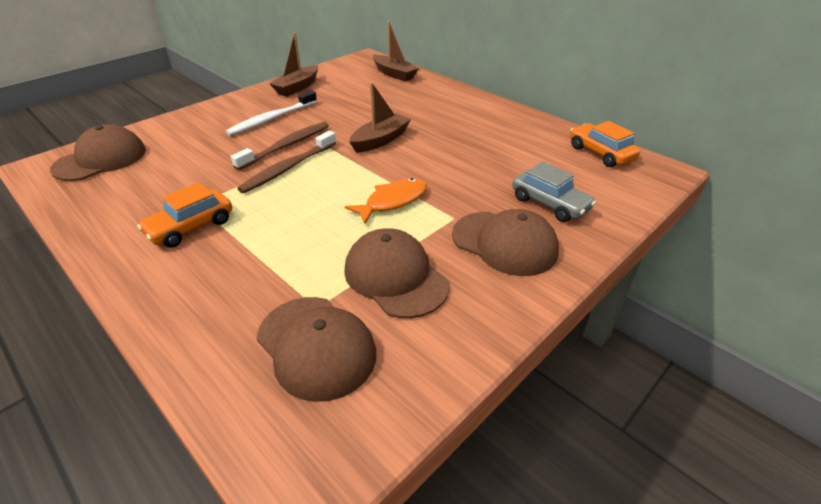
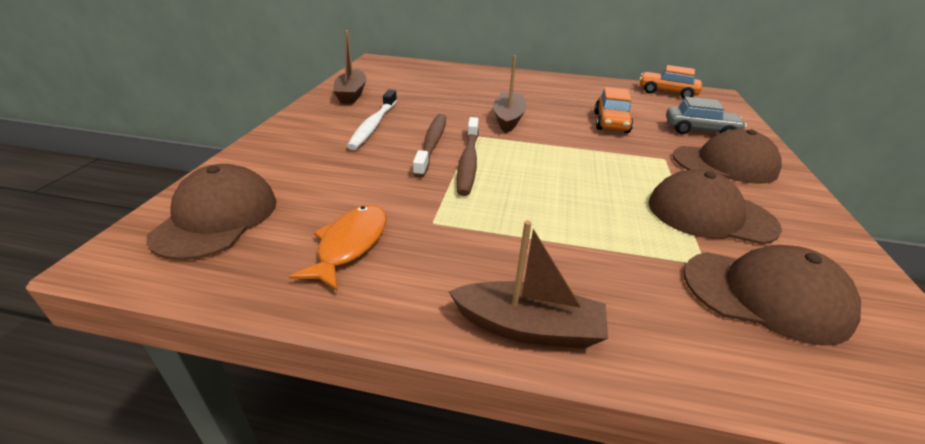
camera: 35 degrees left, 5 degrees down
(191, 227) = (468, 246): orange car -> orange car (611, 122)
(393, 201) = (603, 160): orange fish -> orange fish (350, 244)
(394, 74) = (427, 69): brown boat -> brown boat (528, 327)

